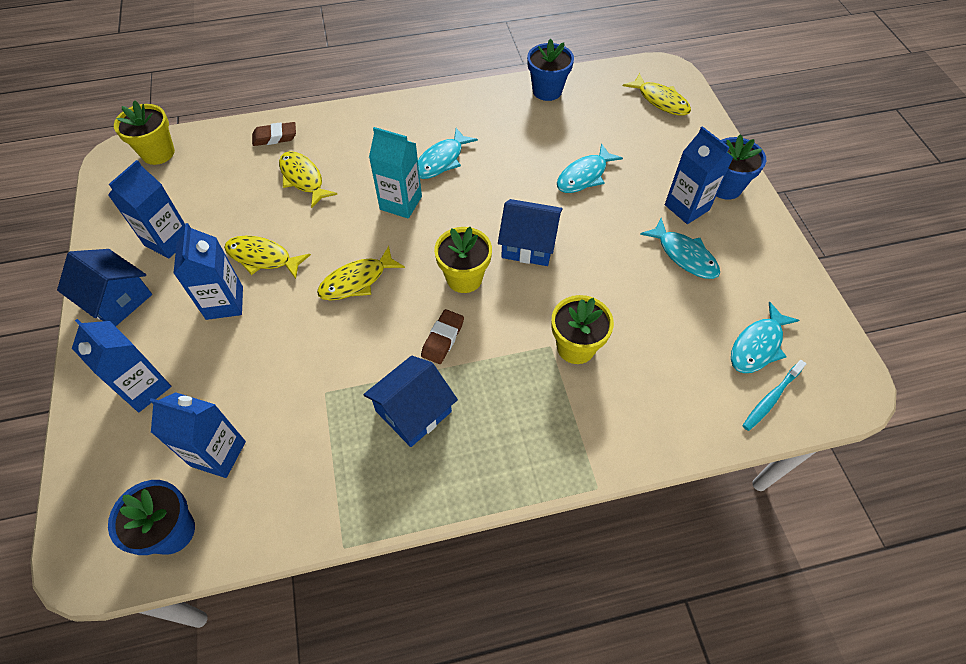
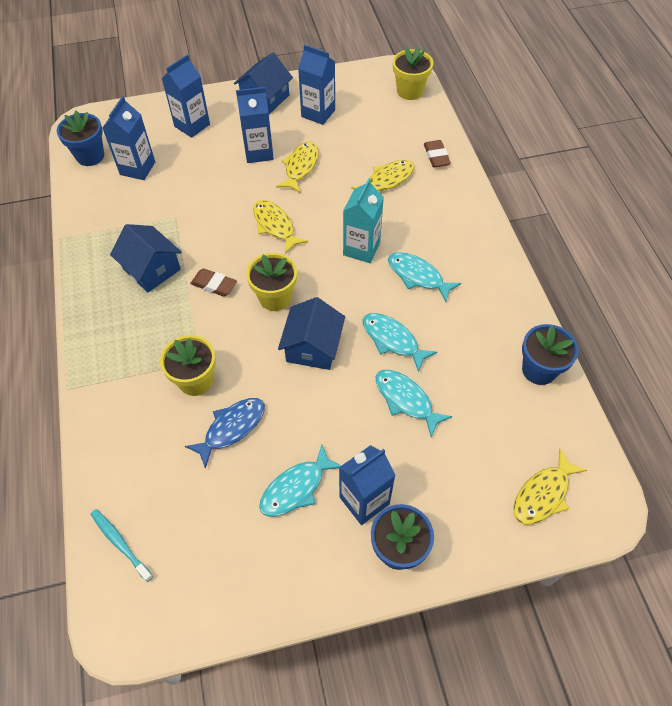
camera: 90 degrees right, 0 degrees up
(630, 310) = (231, 428): none -> blue fish
(758, 345) = (179, 543): turquoise fish -> turquoise fish (392, 340)

